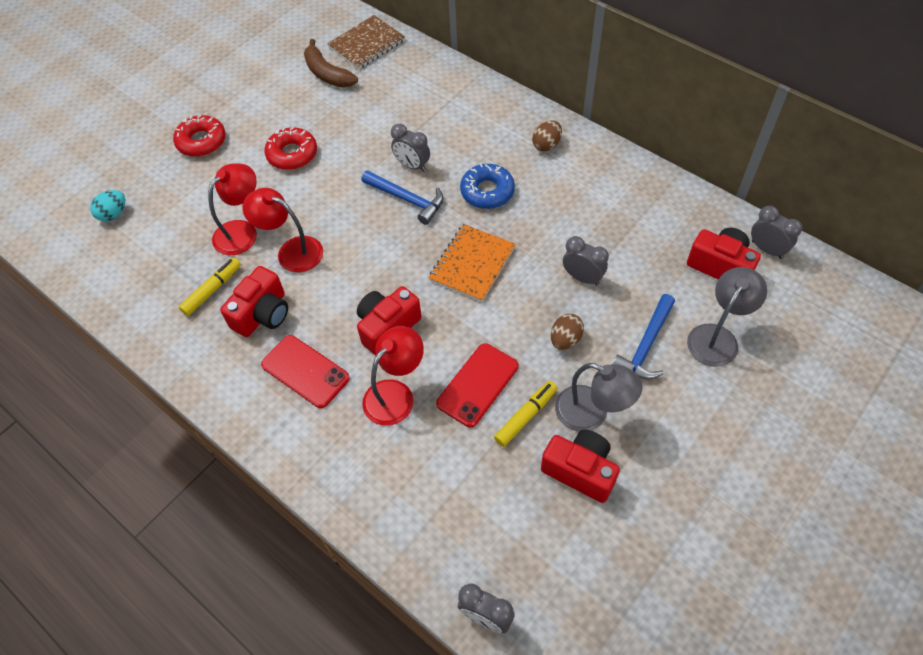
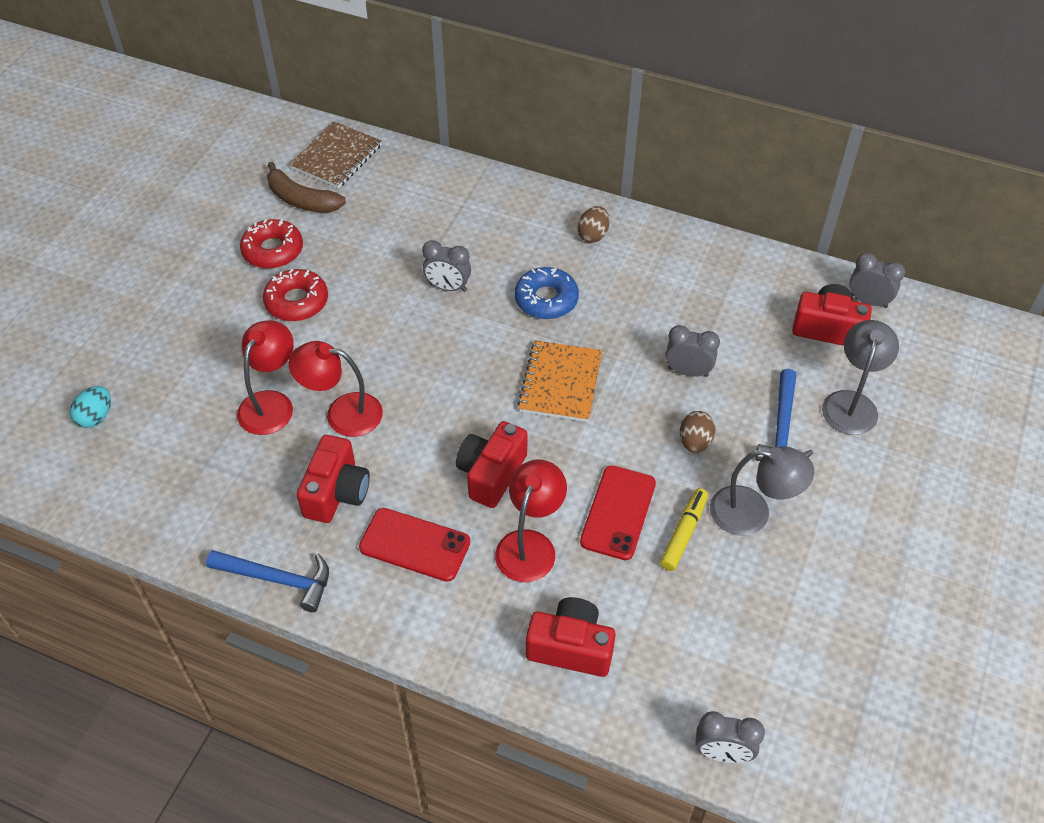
camera: 20 degrees left, 5 degrees down
(201, 141) = (175, 308): red donut -> red donut (273, 250)
(212, 290) = (262, 479): yellow marker -> none
(407, 199) = (457, 327): blue hammer -> blue hammer (277, 580)
(580, 470) = (763, 575): red camera -> red camera (571, 647)

